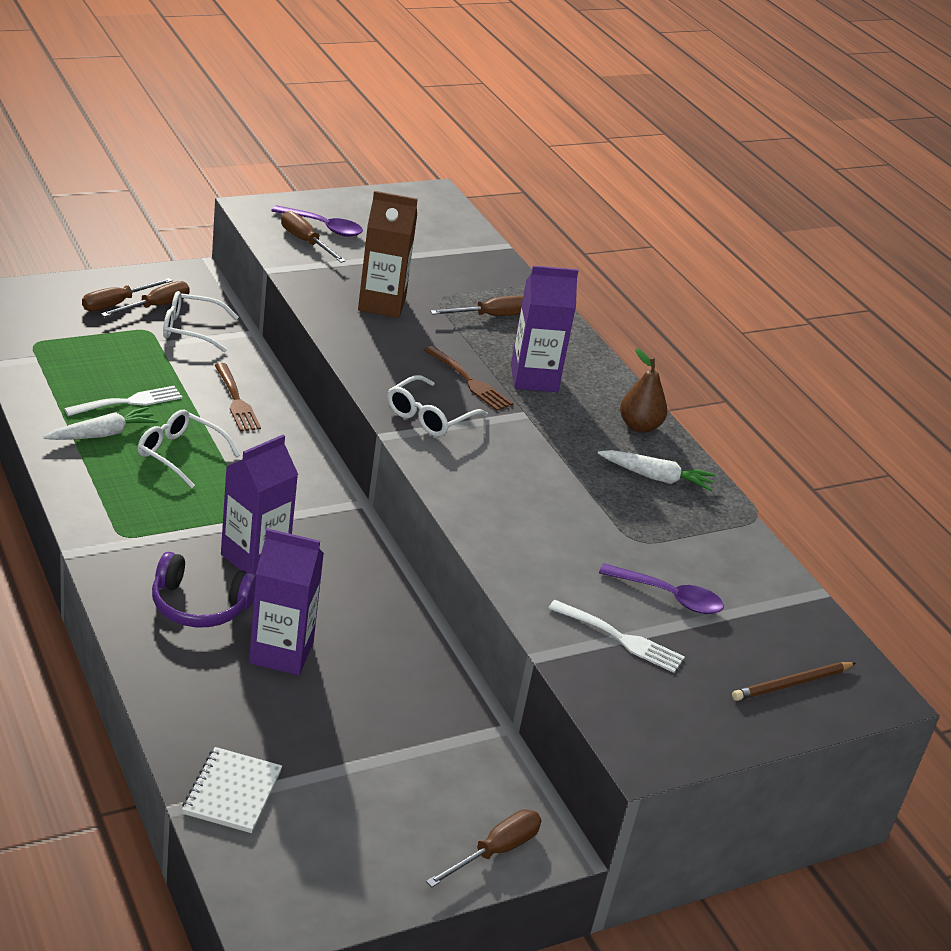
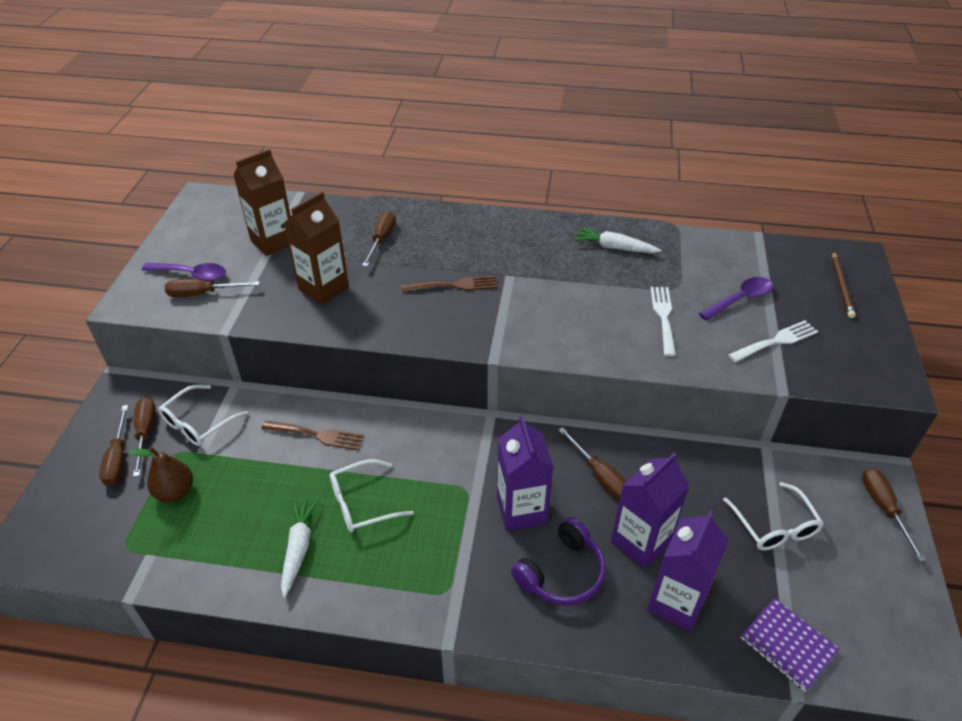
camera: 50 degrees left, 10 degrees up
(129, 402) = (266, 510): white fork -> white fork (663, 317)
(232, 792) = (787, 645): white notebook -> purple notebook
(323, 227) = (191, 274): purple spoon -> purple spoon turned 45 degrees clockwise
(346, 602) = (599, 475): none -> brown screwdriver
(416, 254) = (273, 241): none -> brown carton
(429, 417) = (484, 326): white glasses -> white glasses (775, 527)
(534, 378) = (471, 253): purple carton -> purple carton (676, 602)
(639, 426) = (554, 230): brown pear -> brown pear (175, 492)
(656, 478) = (614, 247): white carrot -> white carrot turned 120 degrees counterclockwise

